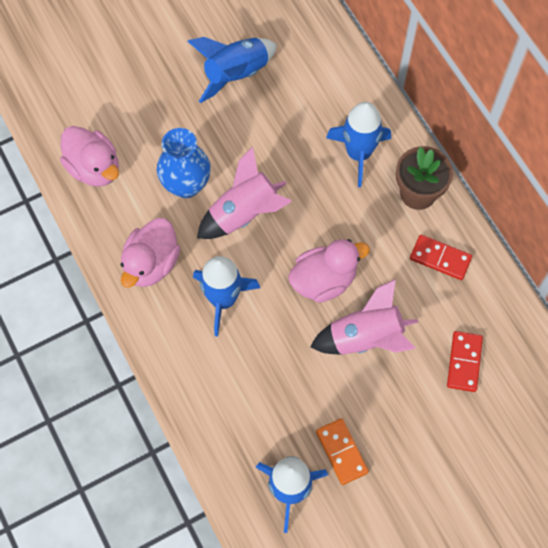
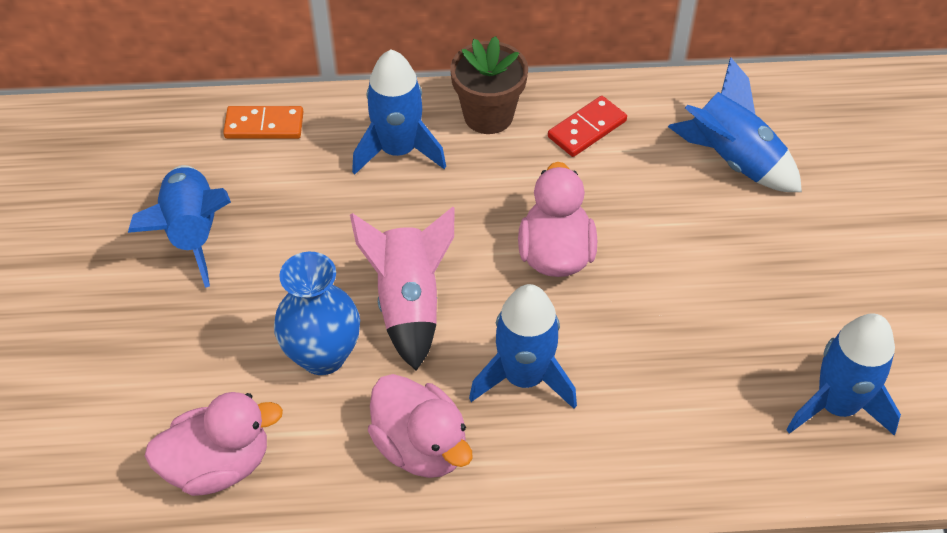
camera: 65 degrees left, 15 degrees down
(341, 452) = (803, 327): orange domino -> orange domino (264, 125)
(365, 338) = (657, 242): pink rocket -> none
(464, 362) = (733, 160): red domino -> blue rocket

